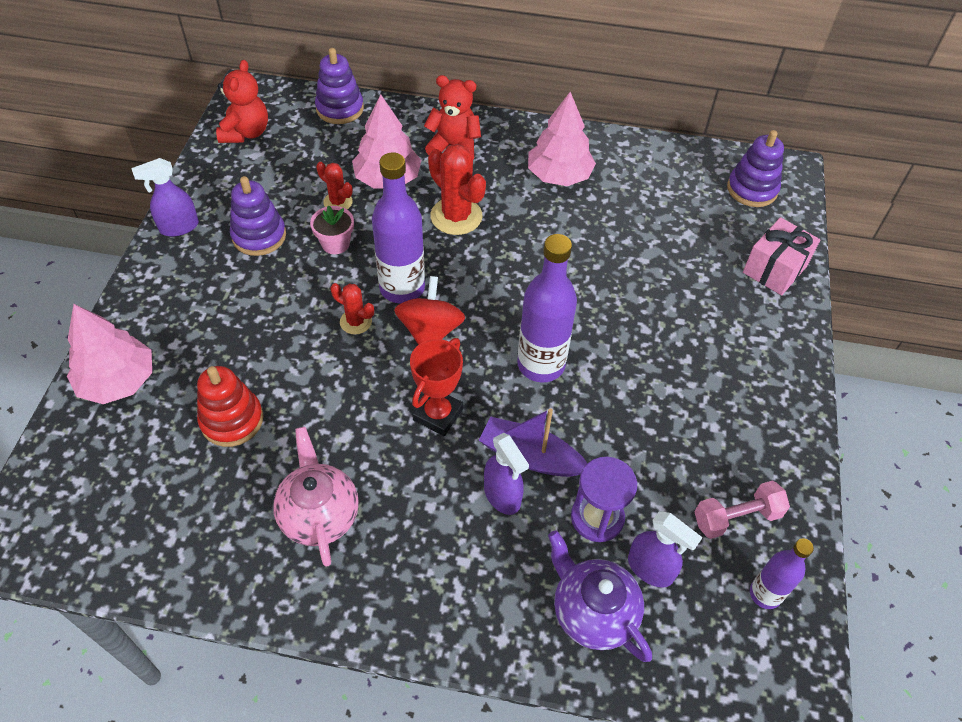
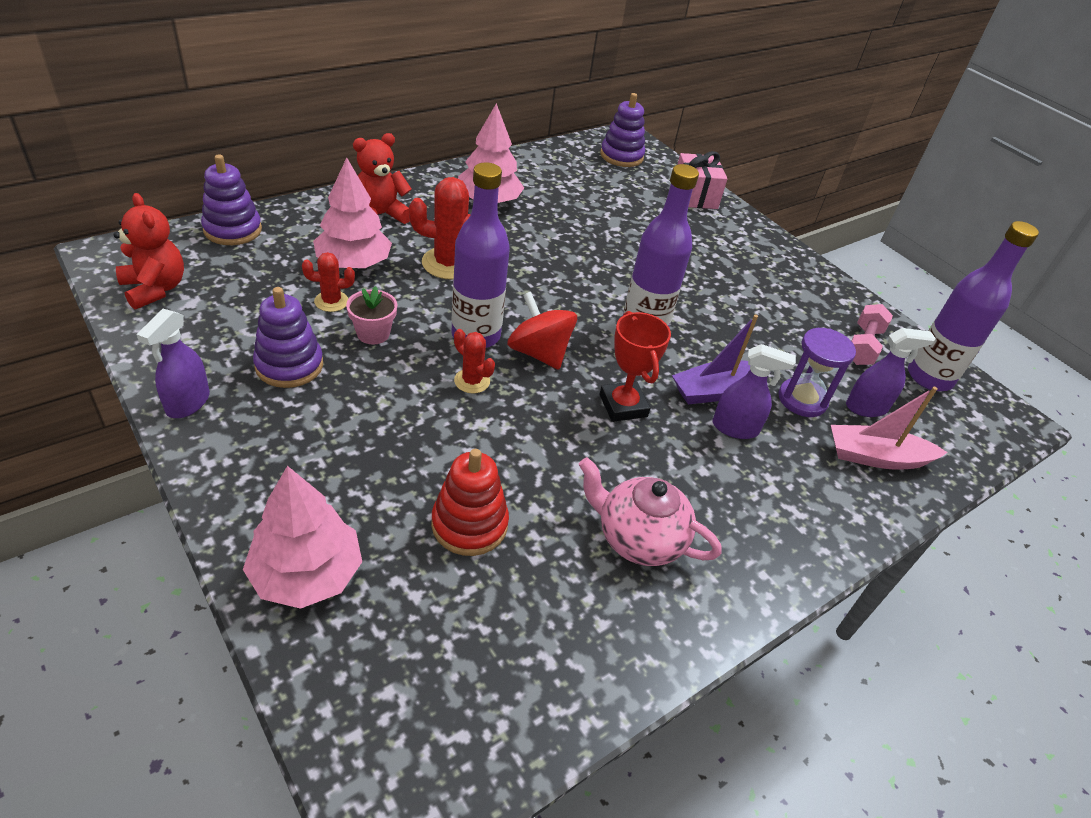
camera: 50 degrees left, 10 degrees down
(355, 322) = (472, 381): red cactus -> red cactus turned 60 degrees clockwise
(593, 612) = (876, 457): purple teapot -> pink boat
(765, 594) = (929, 377): purple bottle -> purple bottle, size x1.73

